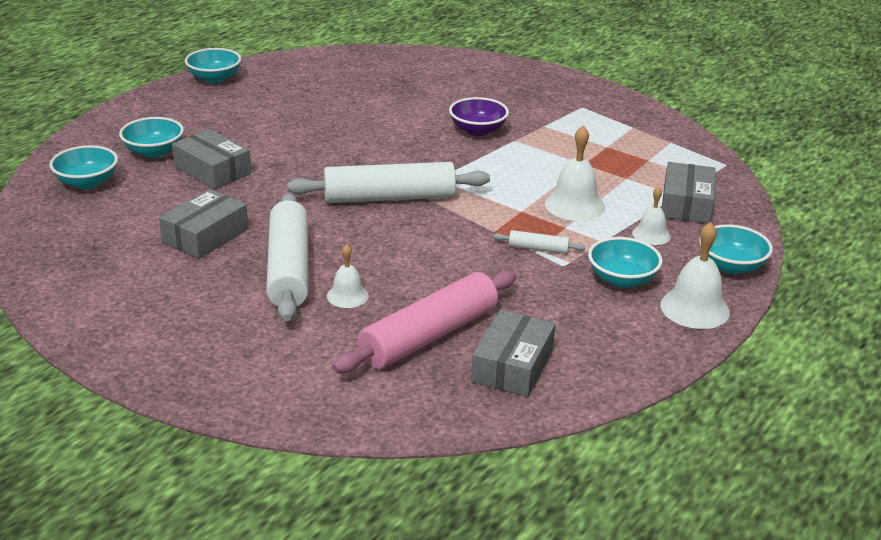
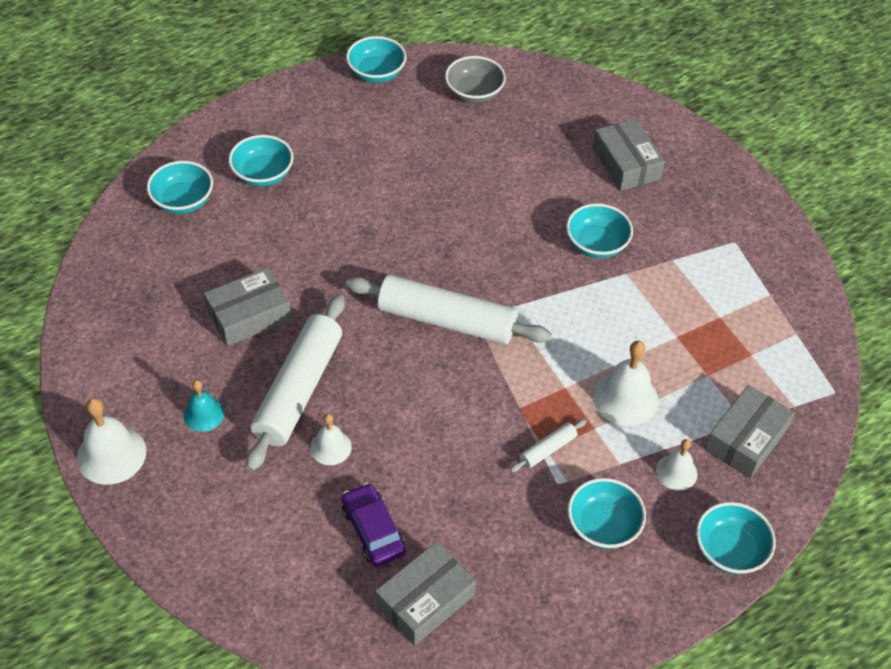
camera: 25 degrees right, 20 degrees up
(208, 306) = (204, 414): none -> turquoise bell
(212, 170) = (302, 221): grey box -> grey box (626, 164)
(308, 73) = (474, 93): none -> grey bowl
(429, 336) = (373, 530): pink rolling pin -> purple car
(477, 130) = (596, 244): purple bowl -> turquoise bowl
(538, 248) = (547, 449): white rolling pin -> white rolling pin turned 75 degrees counterclockwise
(695, 308) = (649, 595): white bell -> white bell (111, 454)

